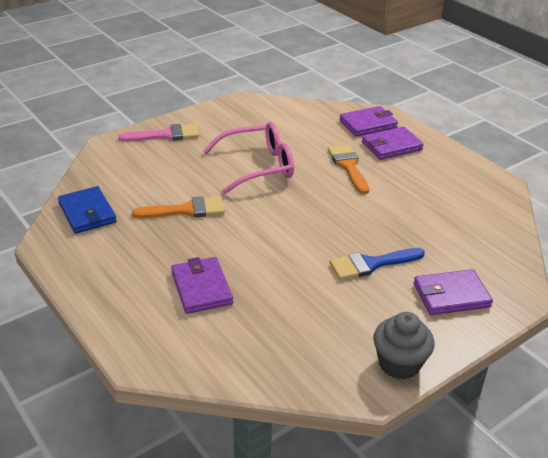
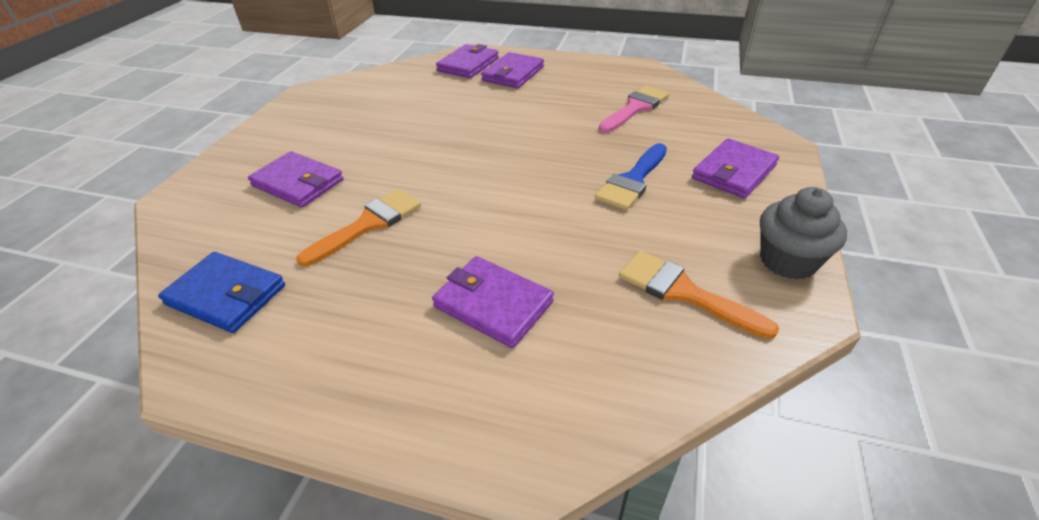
camera: 35 degrees left, 5 degrees up
(166, 135) = (250, 156): pink brush -> pink brush (635, 108)
(174, 165) = (298, 183): none -> purple wallet
(258, 166) = (402, 143): pink glasses -> none
(348, 166) = (496, 105): orange brush -> orange brush (683, 292)

